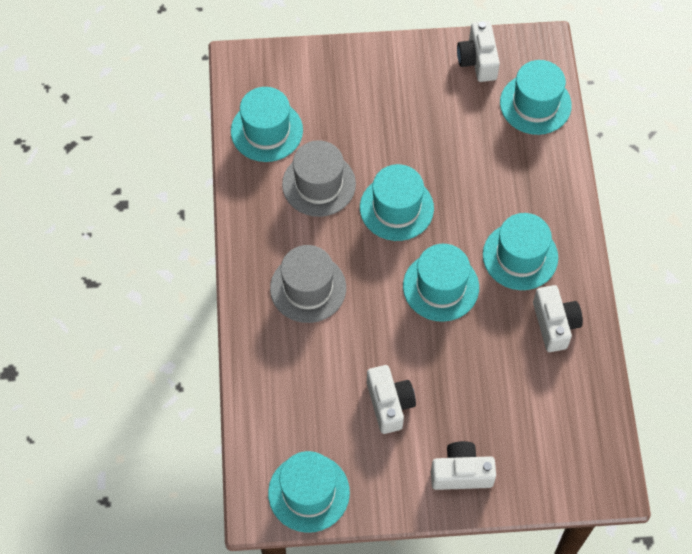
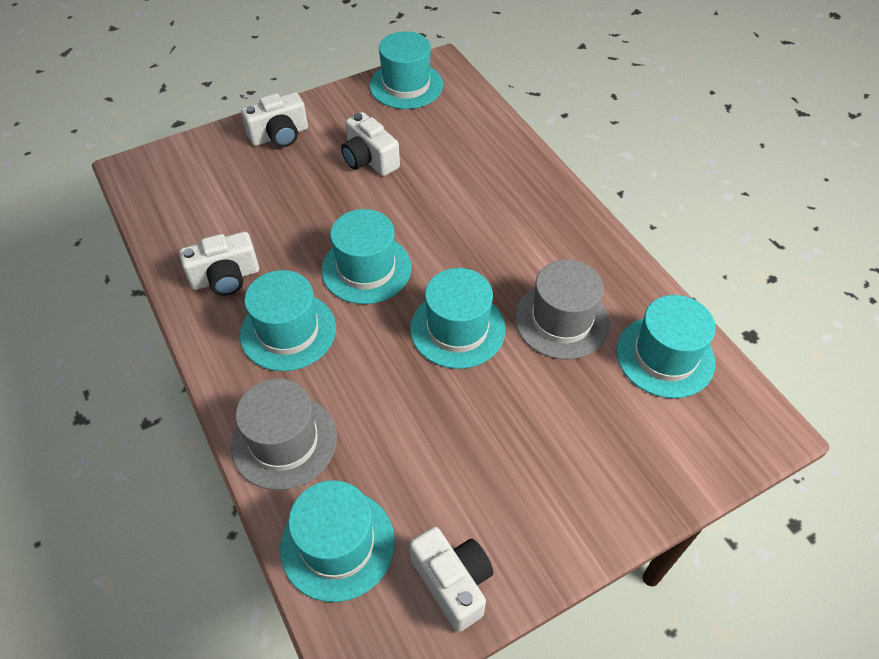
camera: 155 degrees right, 10 degrees down
(308, 288) = (504, 219): grey hat -> grey hat (284, 441)
(554, 324) = (225, 277): white camera -> white camera turned 75 degrees counterclockwise

